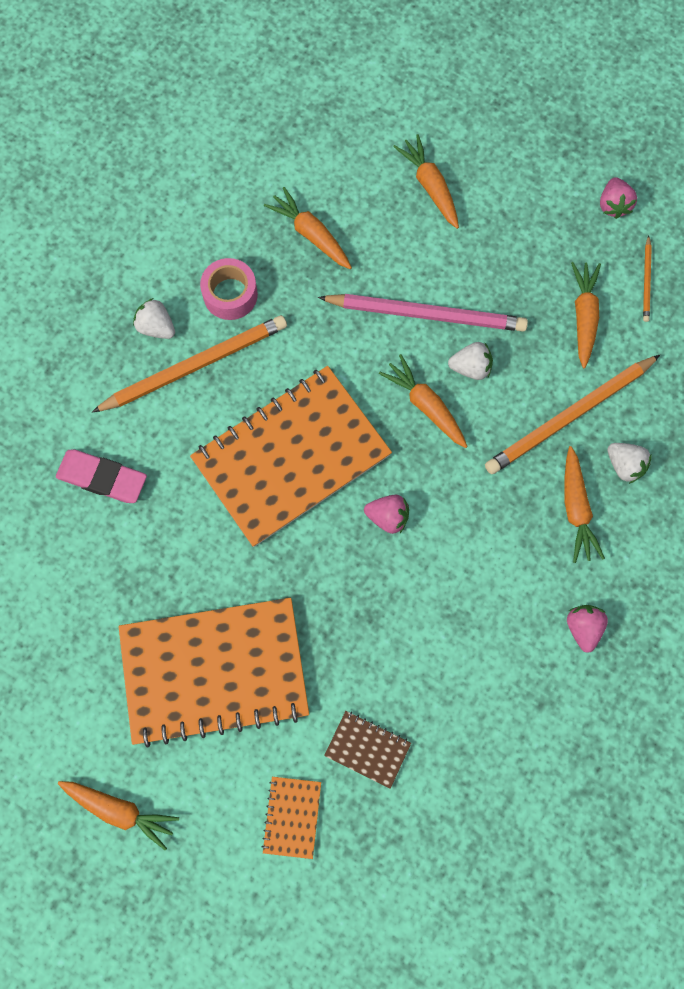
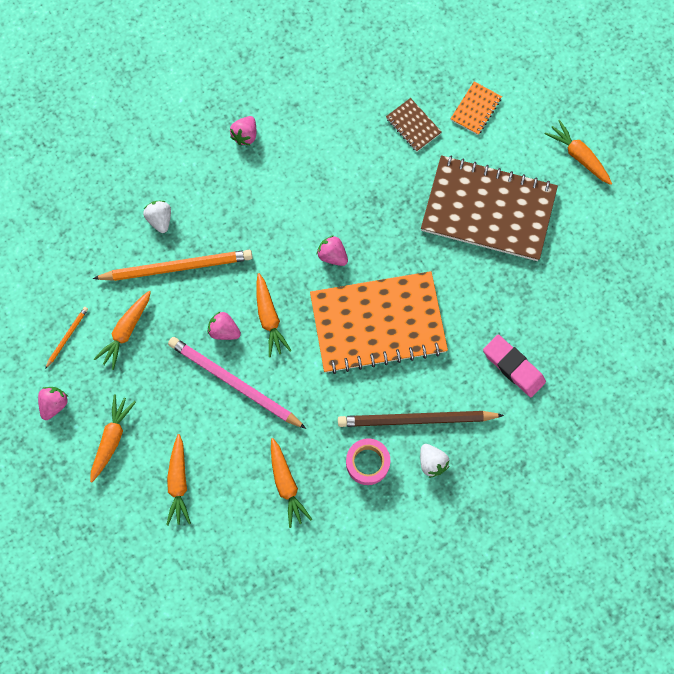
camera: 155 degrees left, 0 degrees up
(195, 365) = (416, 420): orange pencil -> brown pencil
(214, 671) = (488, 210): orange notebook -> brown notebook
(471, 367) = (224, 330): white strawberry -> pink strawberry
(576, 509) = (208, 206): orange carrot -> orange carrot (112, 438)

